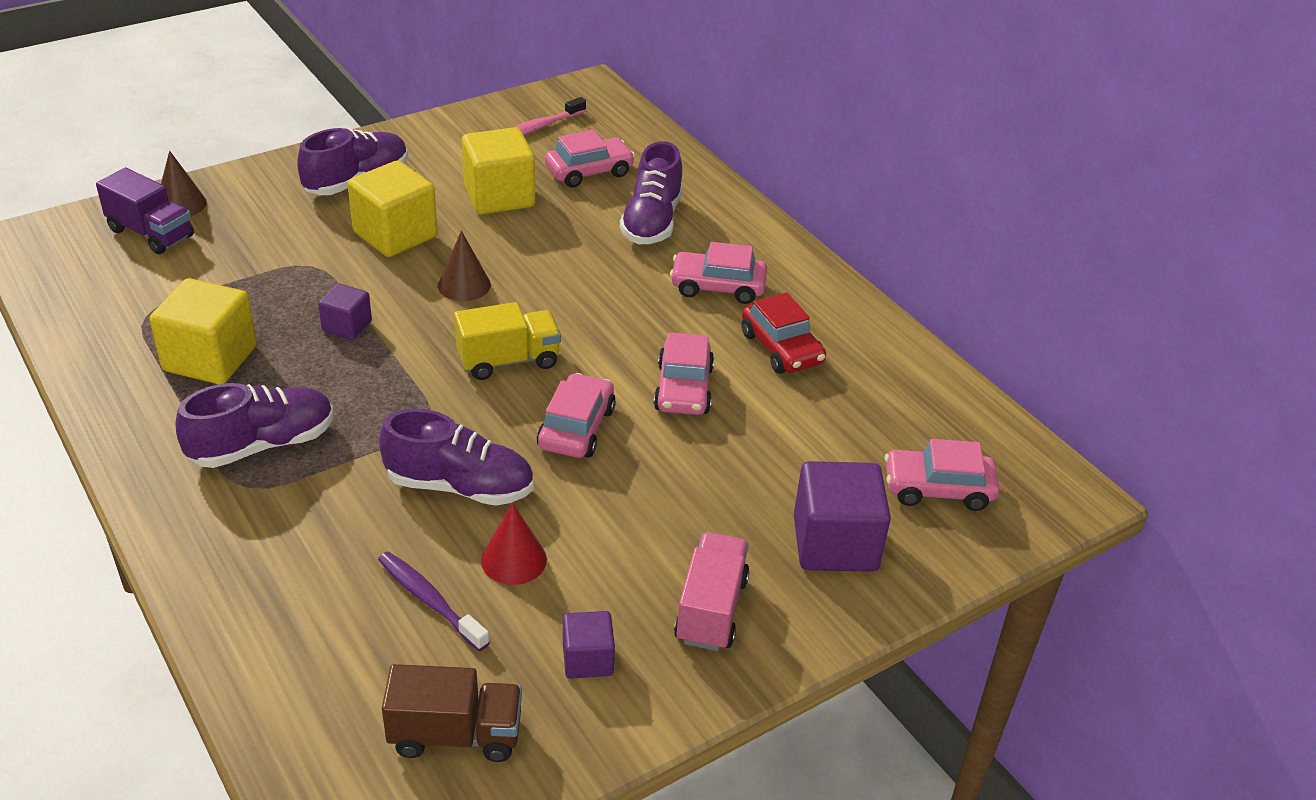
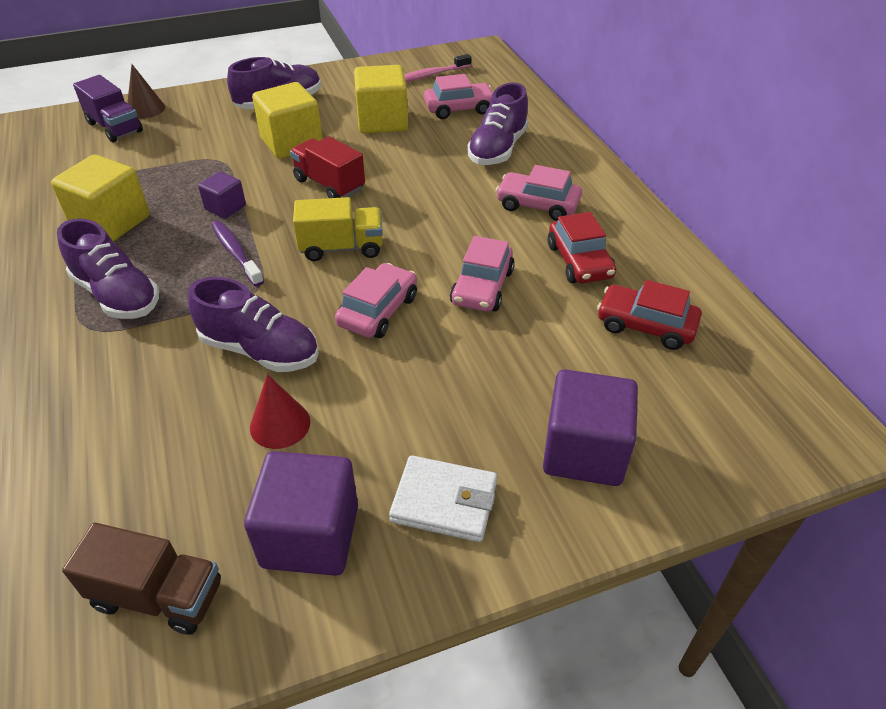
camera: 15 degrees right, 5 degrees up
(262, 445) = (117, 295): purple shoe -> purple shoe turned 60 degrees clockwise
(429, 600) = (191, 452): purple toothbrush -> purple toothbrush (236, 253)
(464, 285) = (329, 184): brown cone -> red truck
(587, 659) = (310, 536): purple cube -> purple cube, size x1.82
(711, 609) = (444, 502): pink truck -> white wallet
(867, 410) = (645, 325): none -> red car
(938, 489) = (699, 409): pink car -> none

